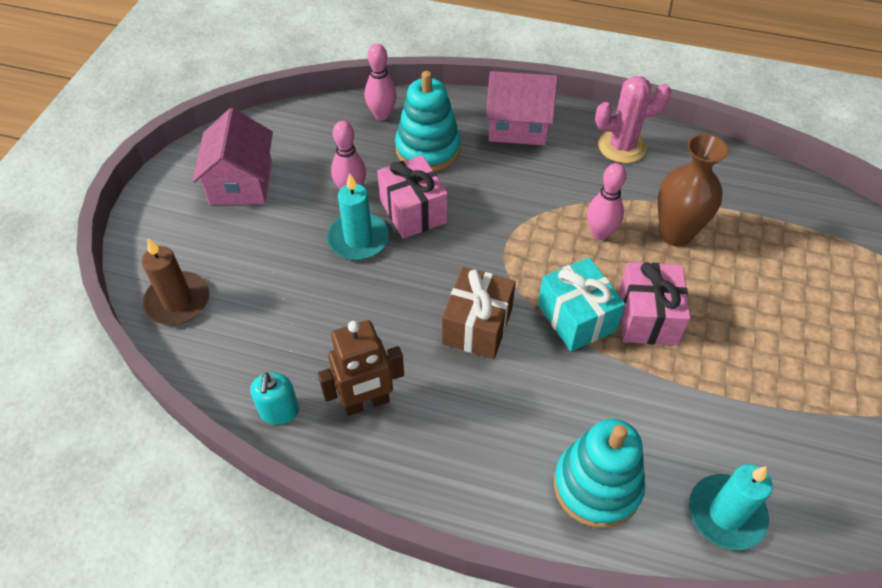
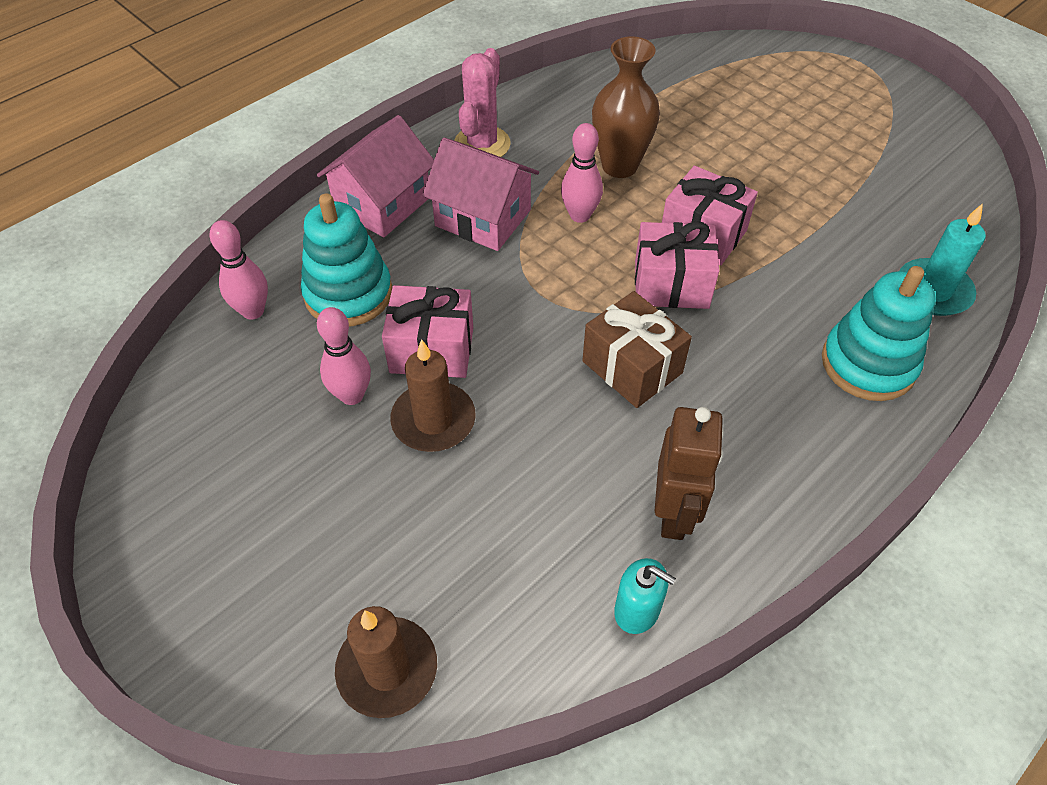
camera: 60 degrees left, 0 degrees up
(241, 182) = (234, 509): pink house -> pink house (483, 218)
(358, 239) = (433, 420): turquoise candle -> brown candle
(576, 317) = (671, 284): turquoise gift -> pink gift

